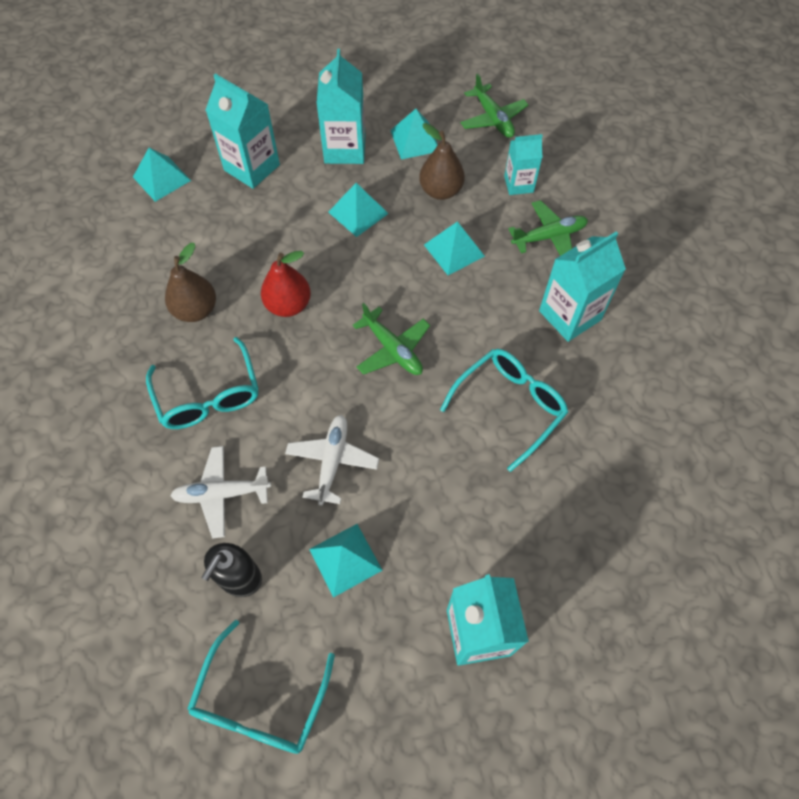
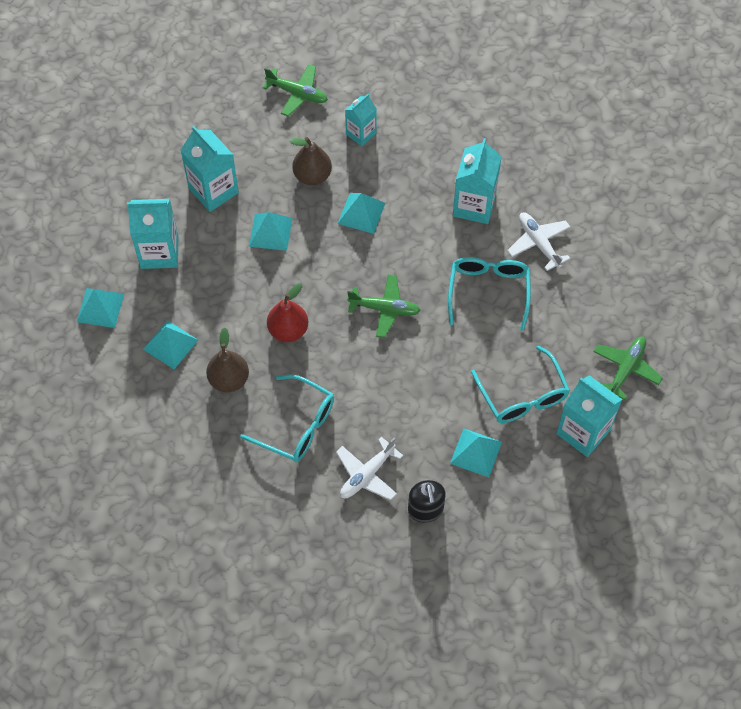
camera: 40 degrees left, 0 degrees up
(260, 700) = (500, 559): turquoise glasses -> turquoise glasses (522, 395)
(332, 461) = (414, 404): white plane -> white plane (538, 243)
(415, 140) = (257, 149): turquoise pyramid -> turquoise pyramid (170, 344)
(549, 237) = (414, 159): green plane -> green plane (626, 369)

